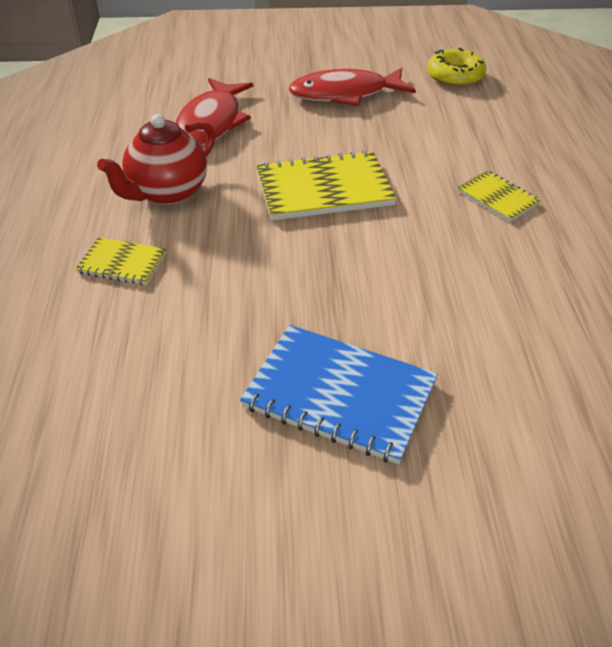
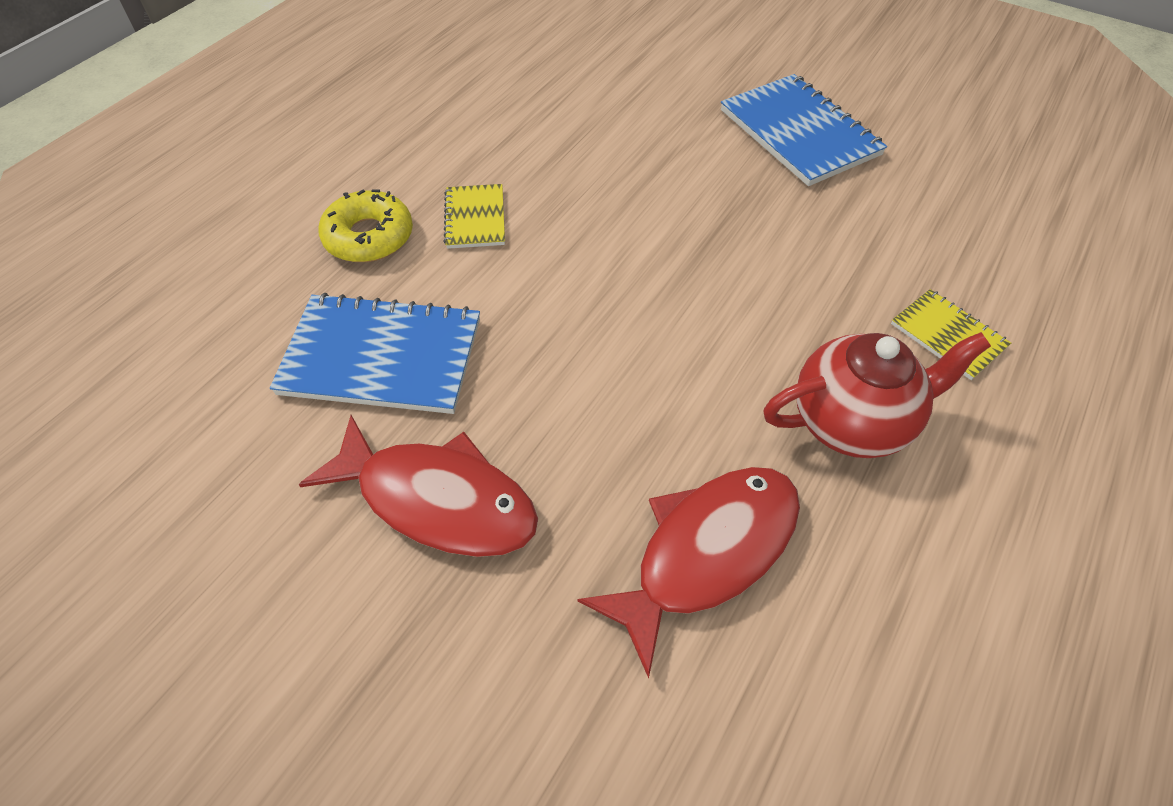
camera: 145 degrees left, 10 degrees up
(324, 189) = (645, 323): yellow notebook -> none
(441, 121) = (382, 356): none -> blue notebook
(455, 76) = (229, 442): yellow donut -> yellow donut (369, 237)

